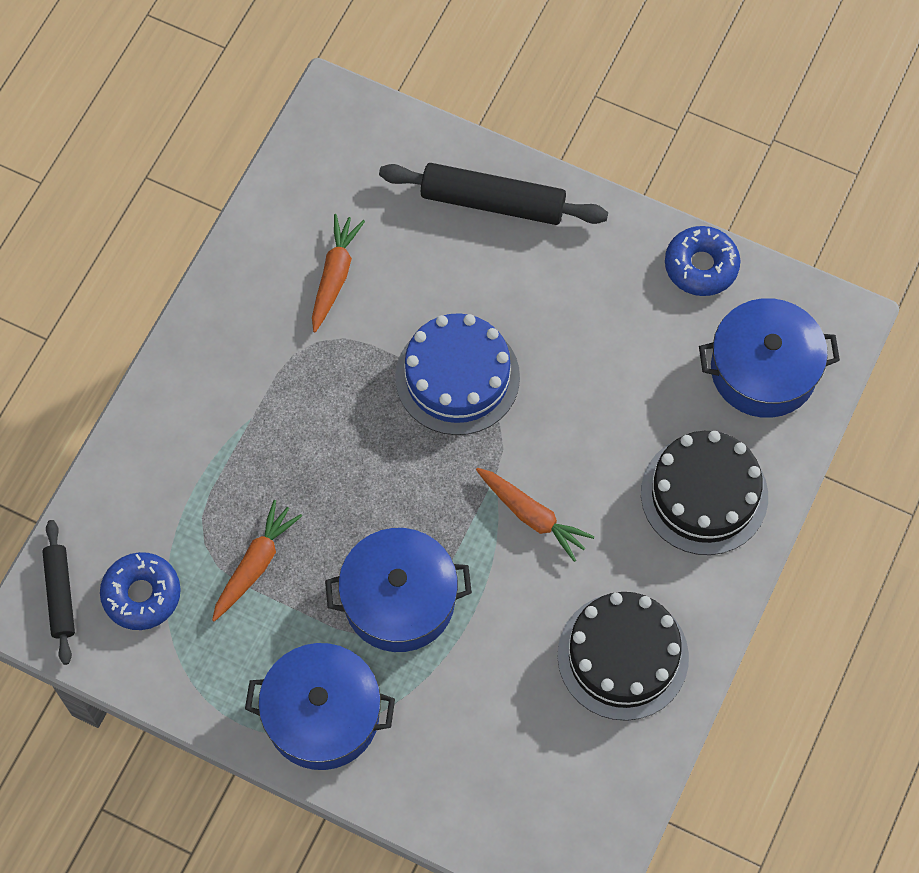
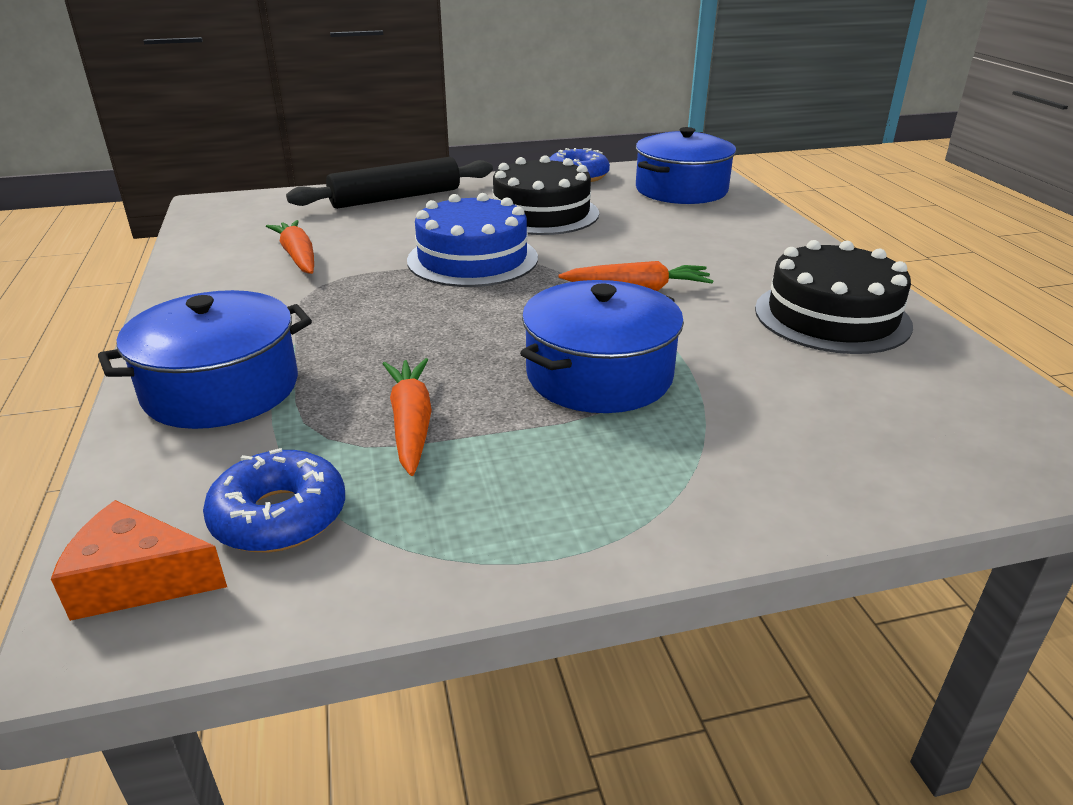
camera: 40 degrees left, 35 degrees down
(60, 595) = (138, 580): black rolling pin -> orange cheese
(322, 715) = (644, 490): blue pot -> blue pot (221, 388)
(704, 494) = (737, 236): black cake -> black cake (541, 213)

